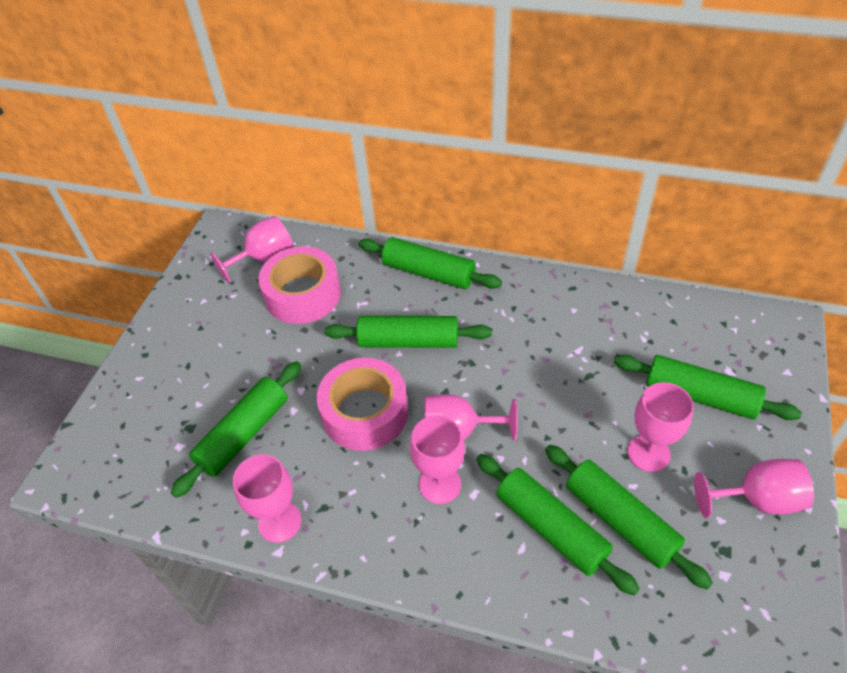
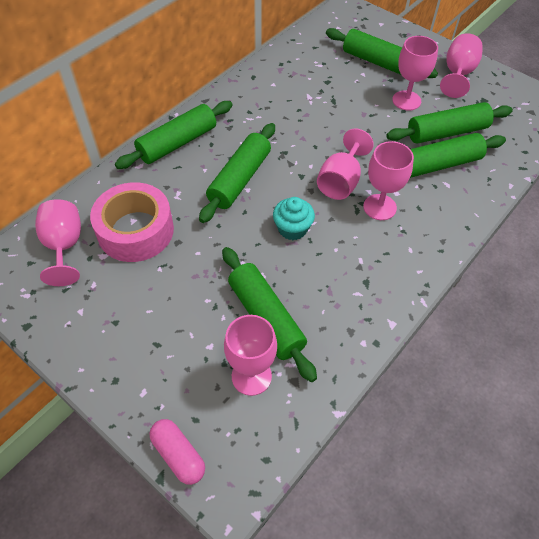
camera: 70 degrees left, 5 degrees up
(87, 428) = (178, 455): none -> pink capsule
(279, 522) = (366, 315): pink goblet -> pink goblet (251, 376)
(365, 412) = (292, 228): pink tape -> turquoise cupcake
(700, 396) = (378, 62): green rolling pin -> green rolling pin turned 75 degrees clockwise

